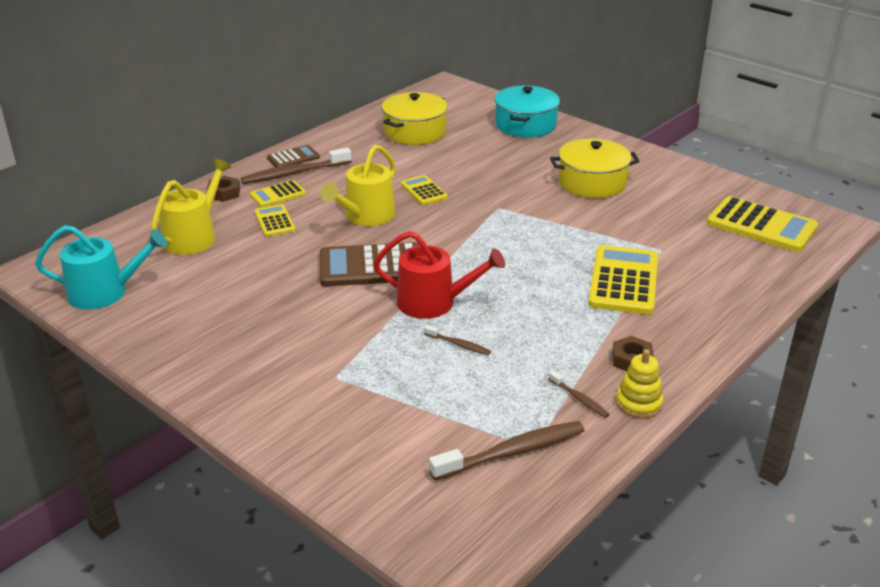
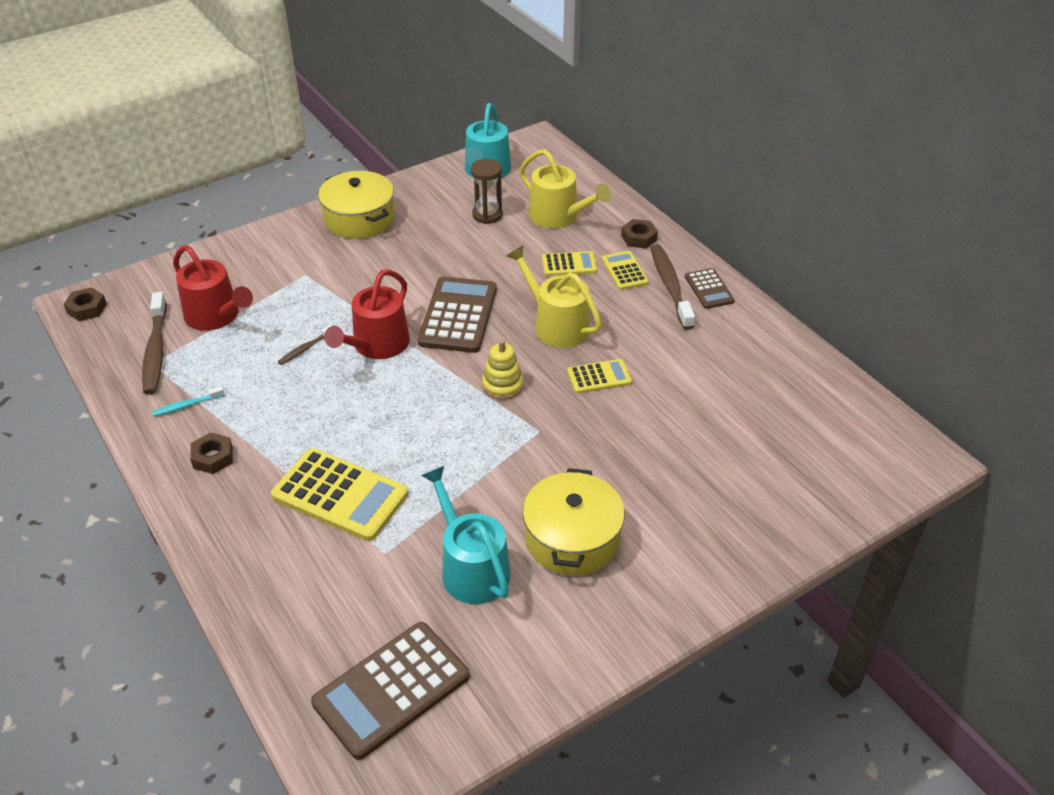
camera: 105 degrees right, 10 degrees up
(196, 277) = (487, 215): none -> brown hourglass
(415, 132) = (762, 397): yellow pot -> yellow pot (359, 219)
(433, 424) = (216, 316): none -> red watering can
(465, 549) = (87, 308): none -> brown nut
(525, 125) = (768, 515): turquoise pot -> none
(579, 399) = (186, 405): brown toothbrush -> turquoise toothbrush
(638, 403) = (155, 442): yellow stacking toy -> yellow stacking toy (502, 385)
(646, 214) = (471, 568): none -> turquoise watering can
(761, 225) = (391, 689): yellow calculator -> brown calculator

